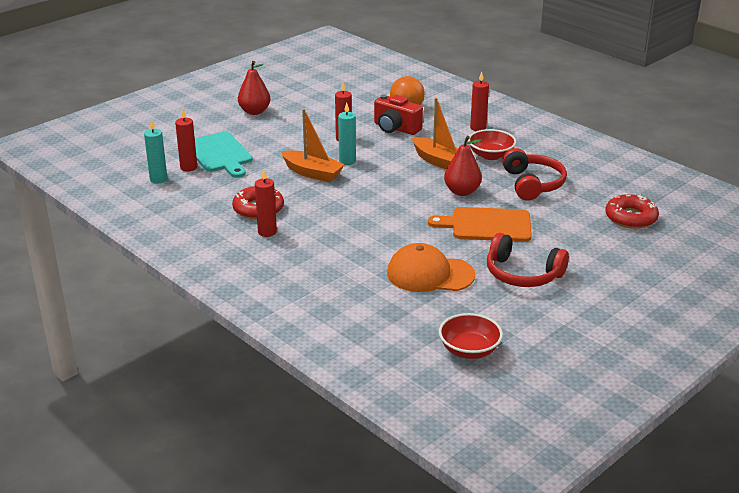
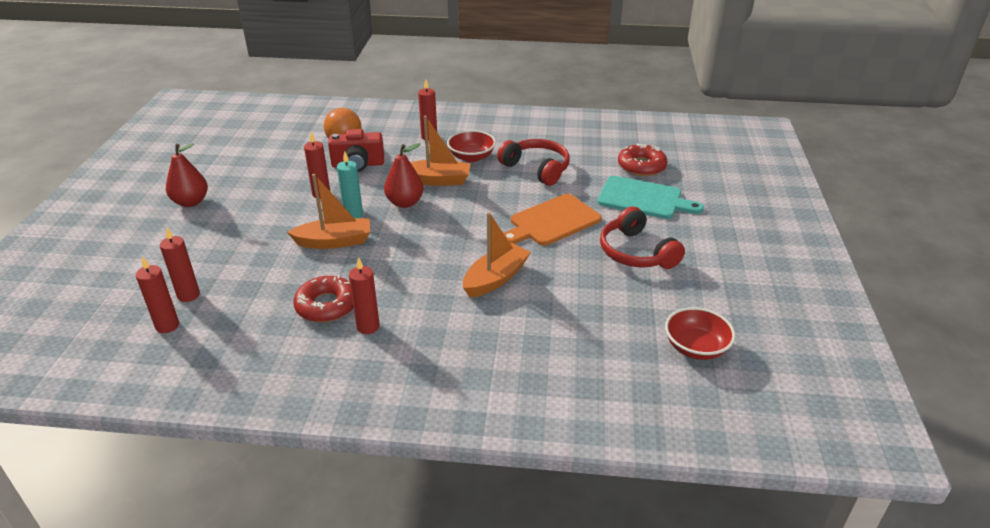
camera: 40 degrees left, 5 degrees up
(158, 179) = (167, 326): turquoise candle -> red candle
(219, 154) = (207, 264): turquoise cutting board -> turquoise cutting board (643, 199)
(388, 242) = (495, 278): none -> orange boat
(430, 274) = (569, 291): orange cap -> none
(462, 191) = (492, 200): red pear -> red pear (405, 203)
(522, 274) = (636, 252): red headphones -> red headphones turned 75 degrees clockwise

